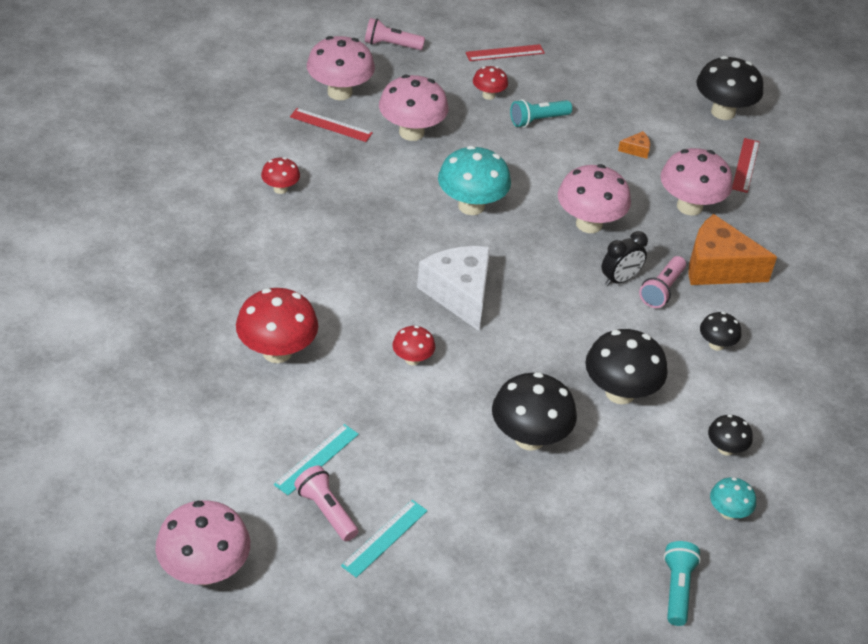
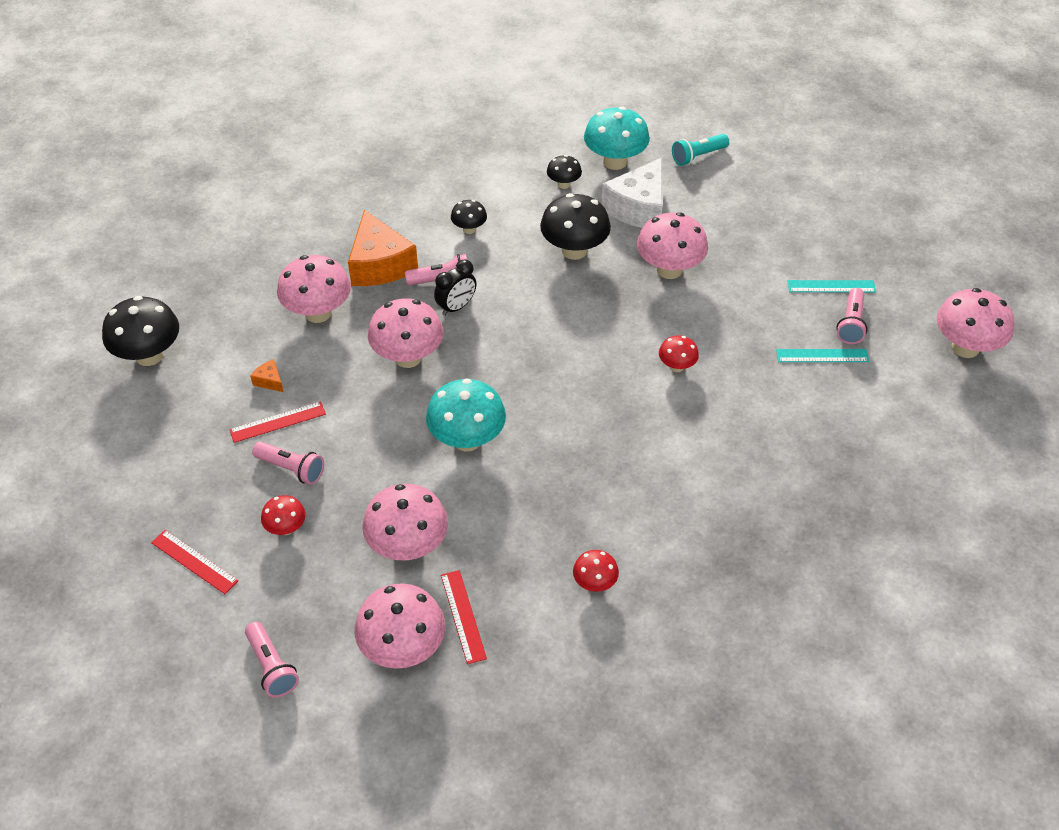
camera: 125 degrees left, 5 degrees up
(277, 352) = (767, 443): red mushroom -> none
(459, 294) = (580, 383): white cheese -> white cheese (638, 208)
(529, 438) = (669, 270): black mushroom -> pink mushroom
(537, 120) = (291, 469): turquoise flashlight -> pink flashlight
(620, 279) = (456, 307): black clock -> black clock turned 120 degrees clockwise
(728, 512) = (615, 162): turquoise mushroom -> turquoise mushroom, size x1.88
(745, 165) = (222, 307): red ruler -> red ruler (278, 422)

